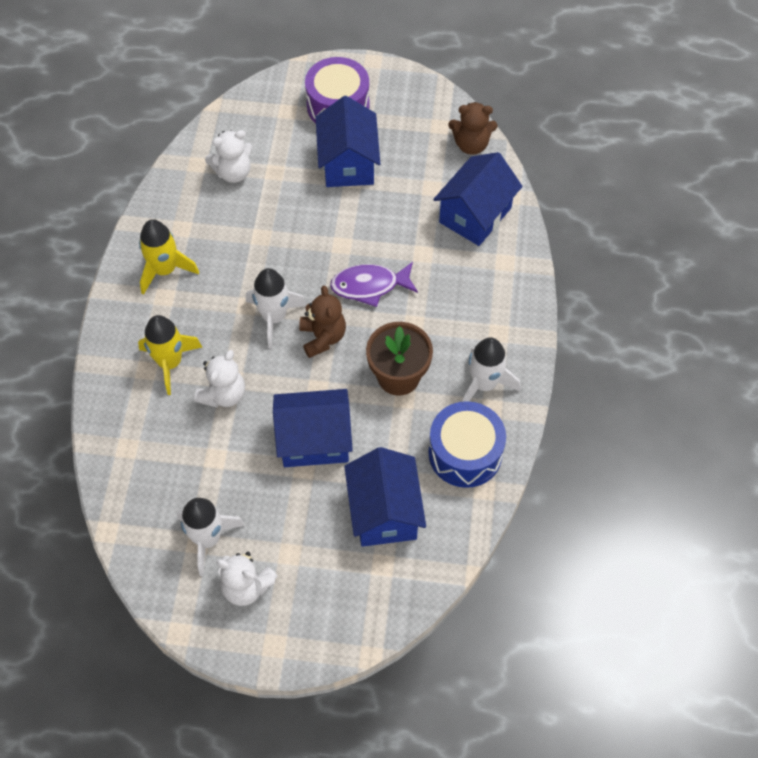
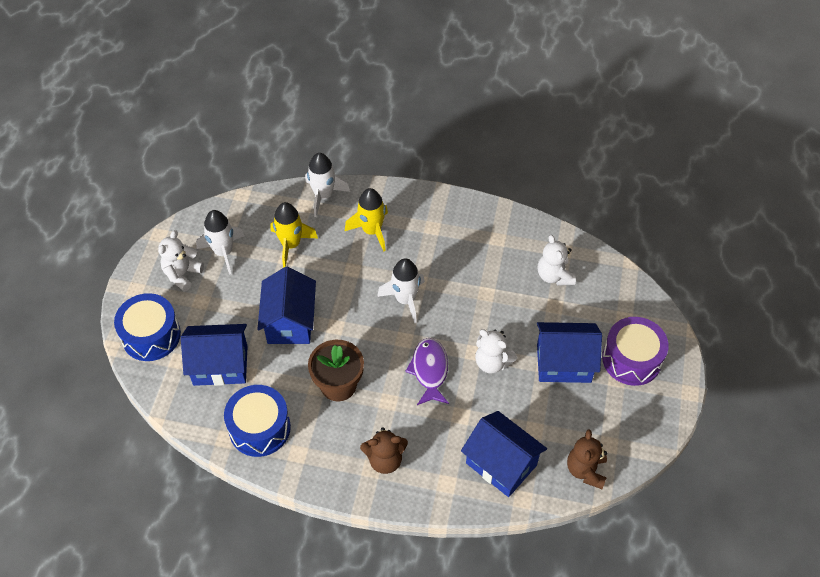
camera: 95 degrees right, 5 degrees down
(165, 270) = (457, 228): yellow rocket -> yellow rocket (291, 245)
(223, 394) = (339, 264): white teddy bear -> white teddy bear (492, 362)
(323, 337) = (382, 333): brown teddy bear -> brown teddy bear (385, 460)
(347, 607) = (151, 335): none -> blue drum
(484, 384) = (321, 450): white rocket -> white rocket (323, 196)

